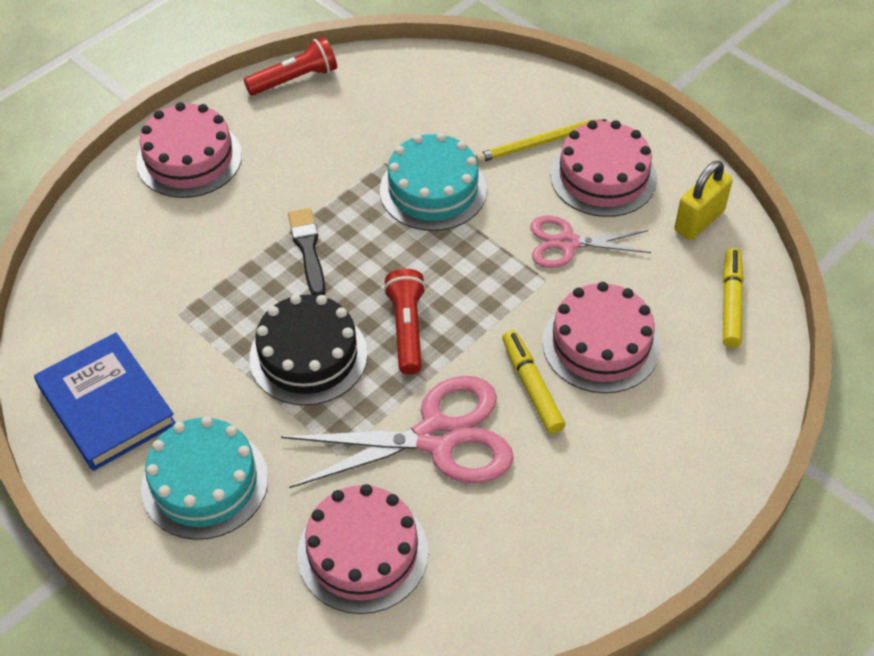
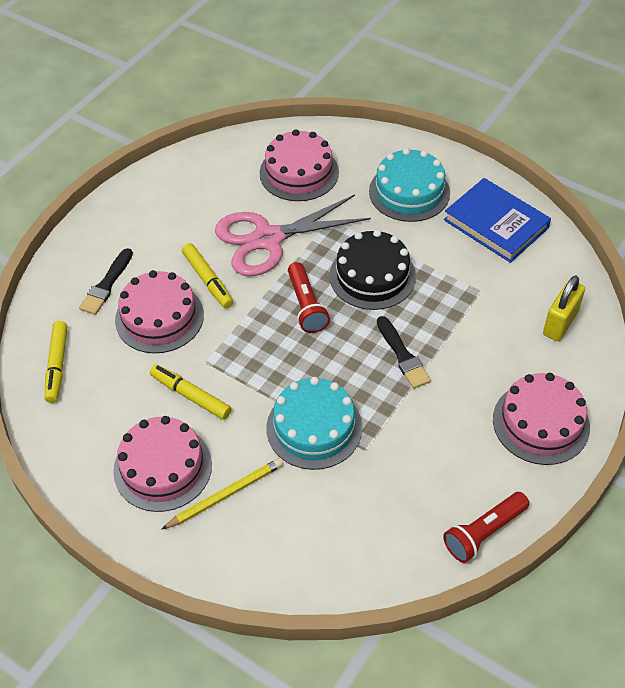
camera: 170 degrees right, 0 degrees up
(567, 243) = (191, 396): pink scissors -> yellow marker
(673, 403) = (106, 285): none -> black brush
(699, 221) = (77, 435): yellow padlock -> yellow padlock (560, 323)

